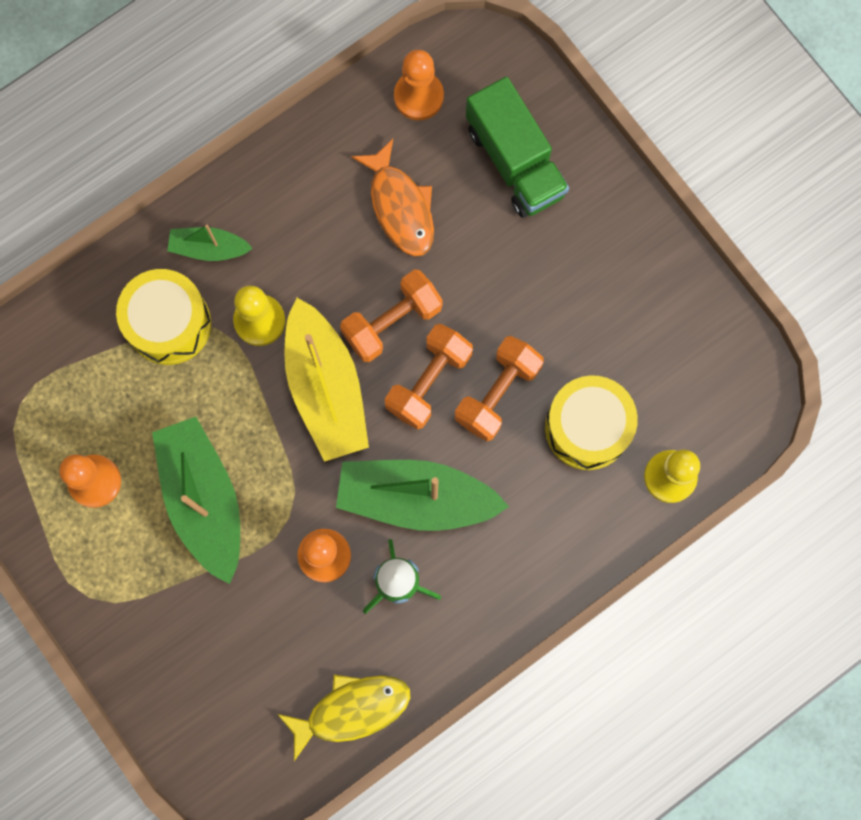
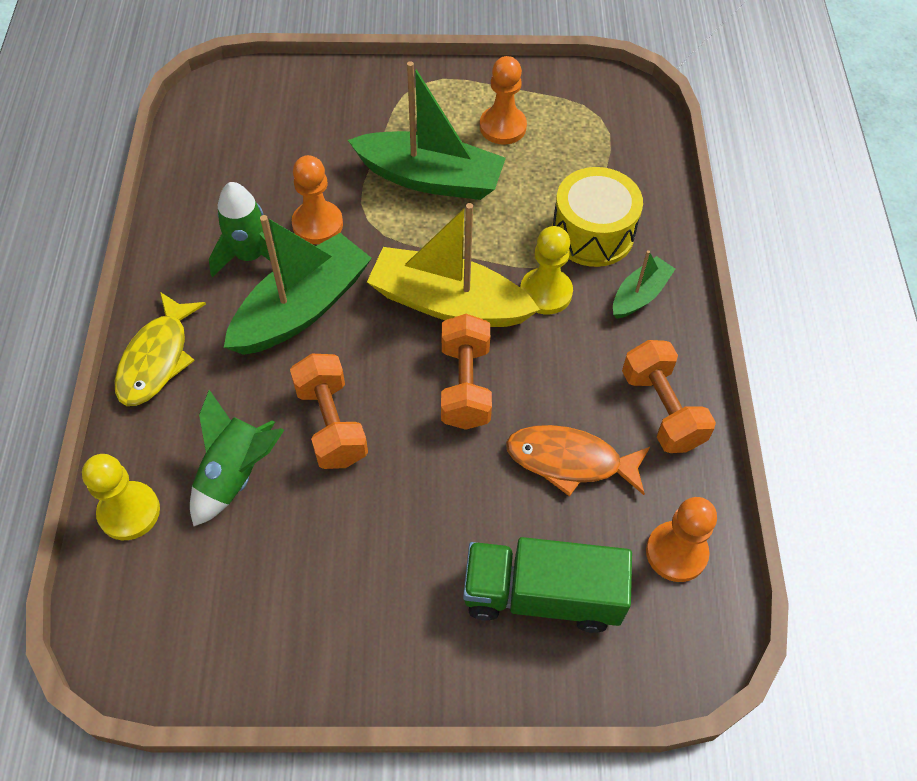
camera: 125 degrees right, 20 degrees down
(352, 710) = (193, 176): yellow fish -> yellow fish (157, 359)
(428, 381) = (389, 379): orange dumbbell -> orange dumbbell (661, 409)
(587, 427) = (236, 474): yellow drum -> green rocket

